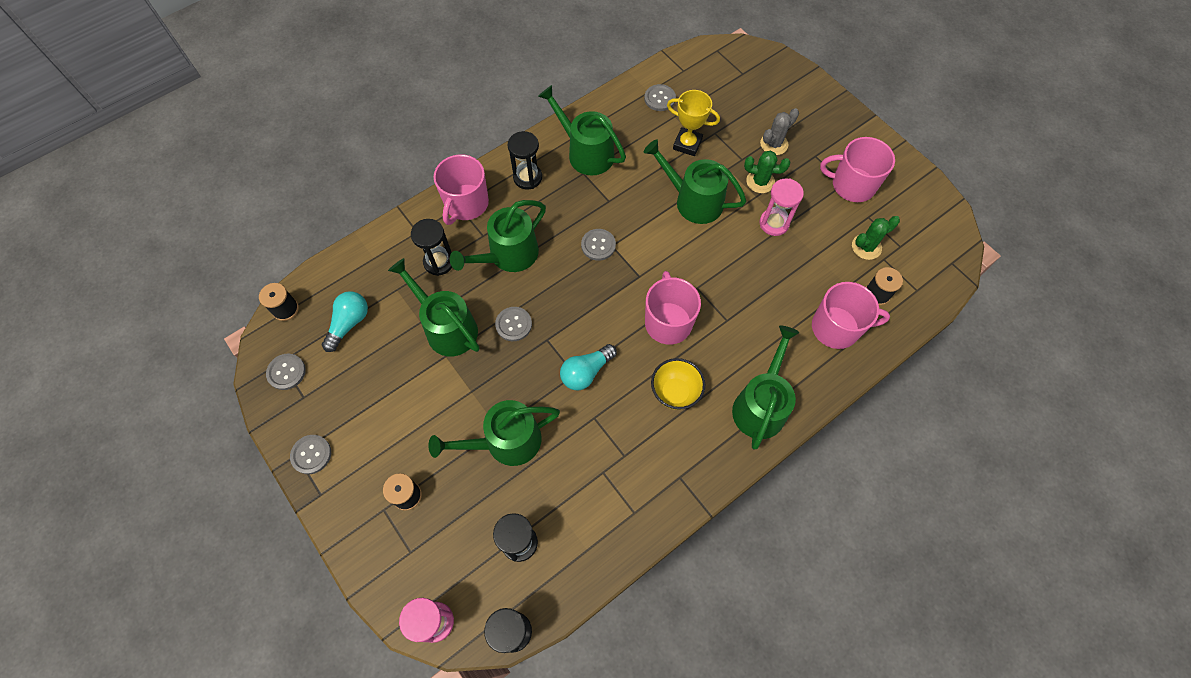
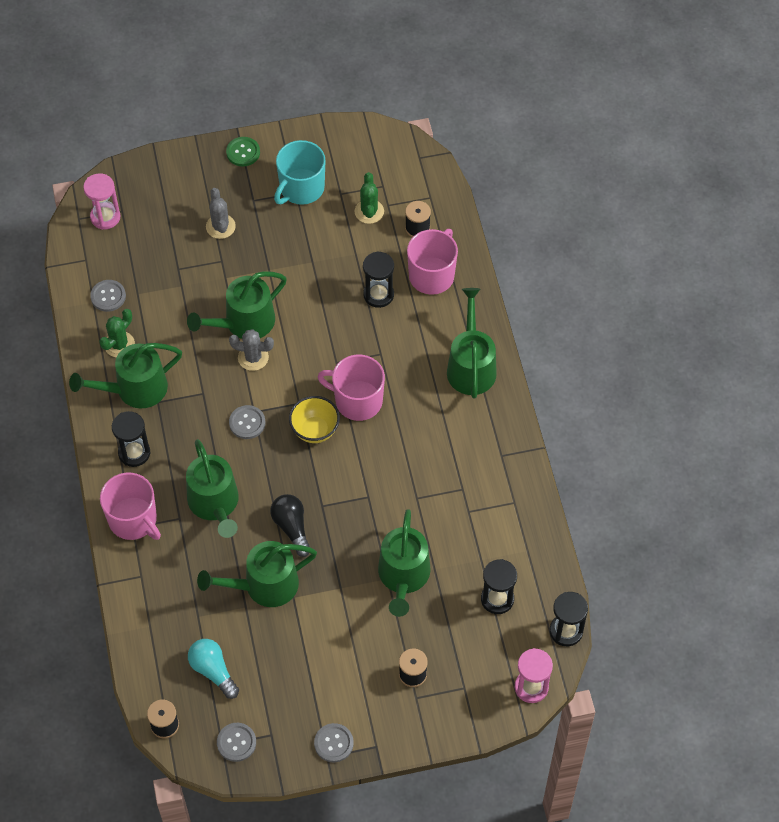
camera: 65 degrees left, 5 degrees down
(439, 262) = (188, 568): black hourglass -> black hourglass (378, 295)
(513, 324) = (292, 527): grey button -> black light bulb
(586, 372) = (371, 486): turquoise light bulb -> none
(663, 222) = (253, 357): none -> grey cactus
(675, 392) = (426, 425): yellow bowl -> yellow bowl (315, 430)
(687, 144) = (177, 298): yellow trophy -> none
(760, 181) = (255, 258): green cactus -> green cactus (119, 344)
(760, 405) = (471, 366): green watering can -> green watering can turned 45 degrees clockwise
(774, 223) = (305, 269): pink hourglass -> pink hourglass (105, 217)
(852, 185) = (301, 188): pink mug -> turquoise mug
(856, 128) = (243, 152): none -> green button

